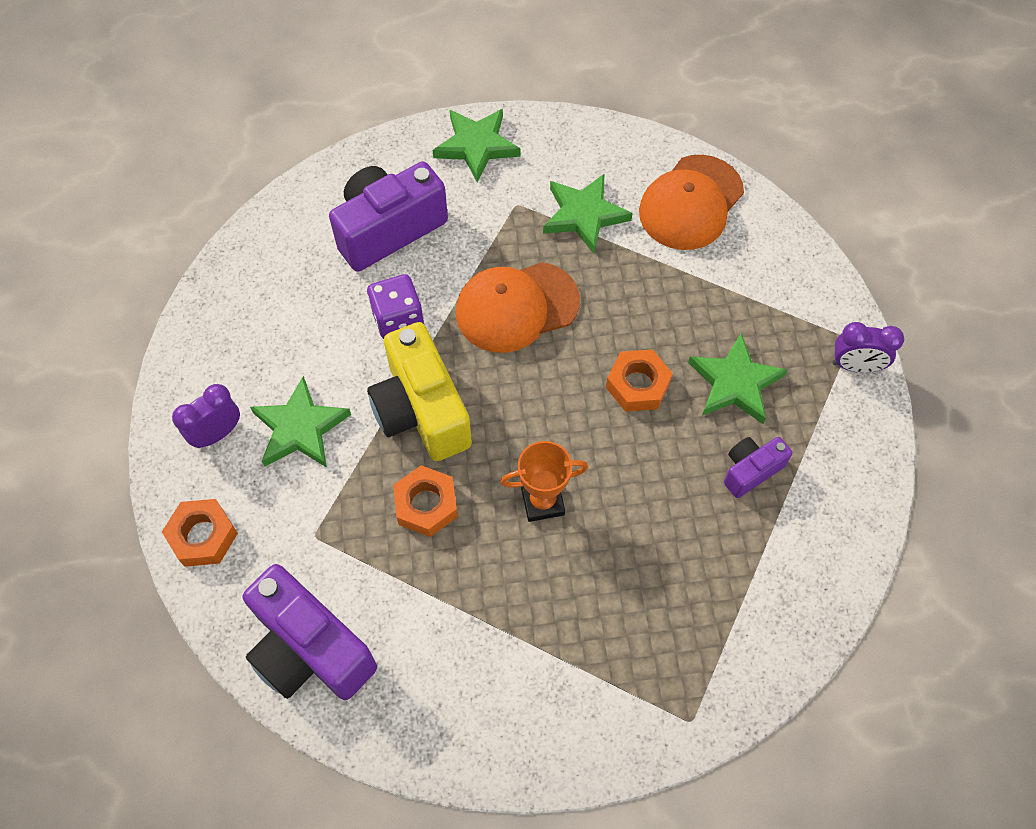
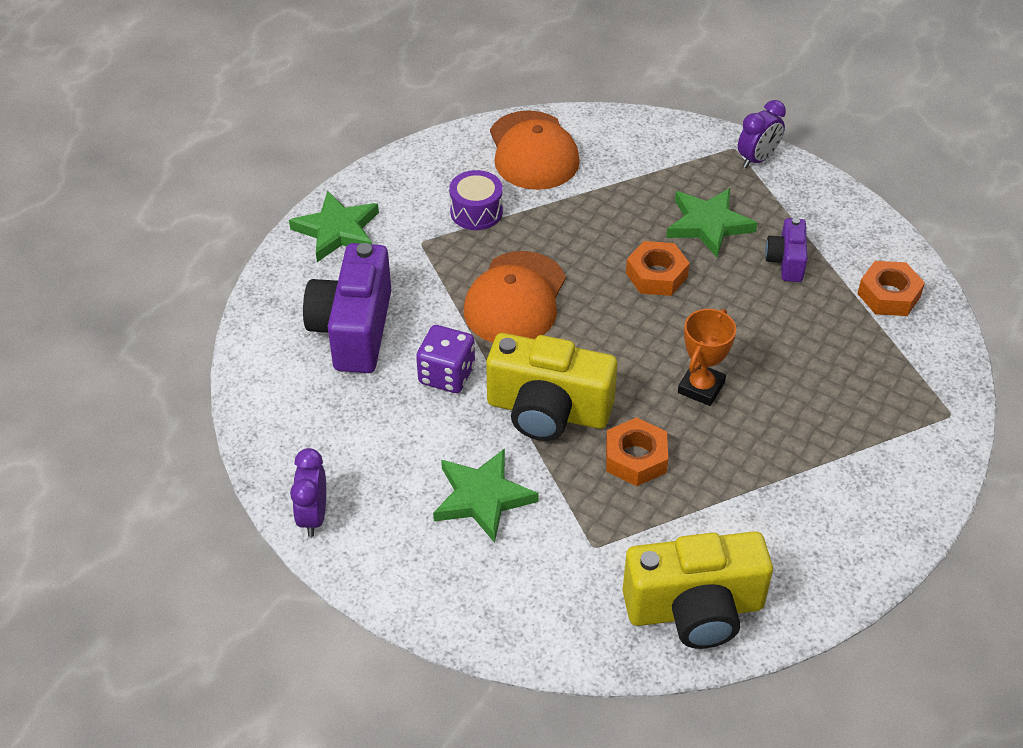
camera: 50 degrees left, 15 degrees down
(203, 536) = (519, 624): orange nut -> orange nut (888, 295)
(217, 433) = (428, 557): purple clock -> purple clock (313, 516)
(309, 650) = (695, 610): purple camera -> yellow camera
(584, 215) = (476, 212): green star -> purple drum

